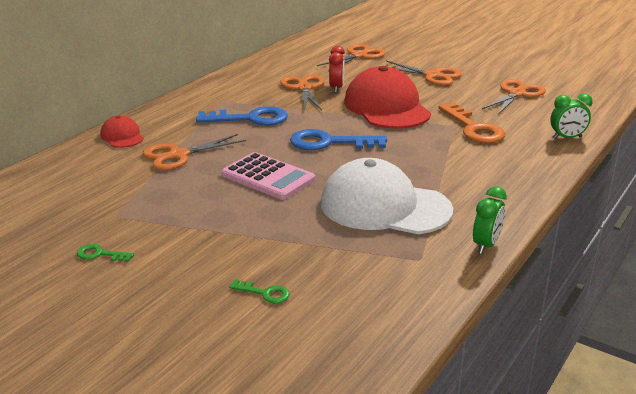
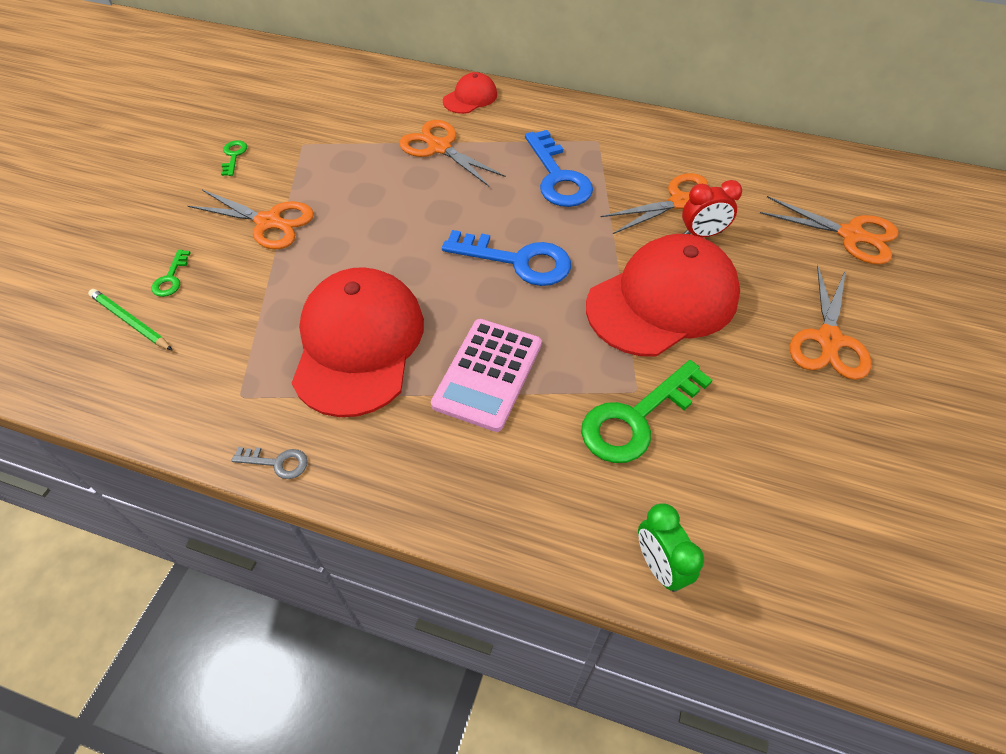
camera: 75 degrees right, 25 degrees up
(268, 177) = (408, 227): pink calculator -> pink calculator (488, 374)
(313, 316) = (130, 322): none -> green pencil
(329, 143) = (518, 261): blue key -> blue key turned 120 degrees clockwise
(384, 207) = (358, 344): white cap -> red cap
(473, 128) = (636, 419): orange key -> green key
(486, 245) = (277, 462): green clock -> grey key
(516, 94) = (824, 474): orange scissors -> orange scissors (269, 222)

